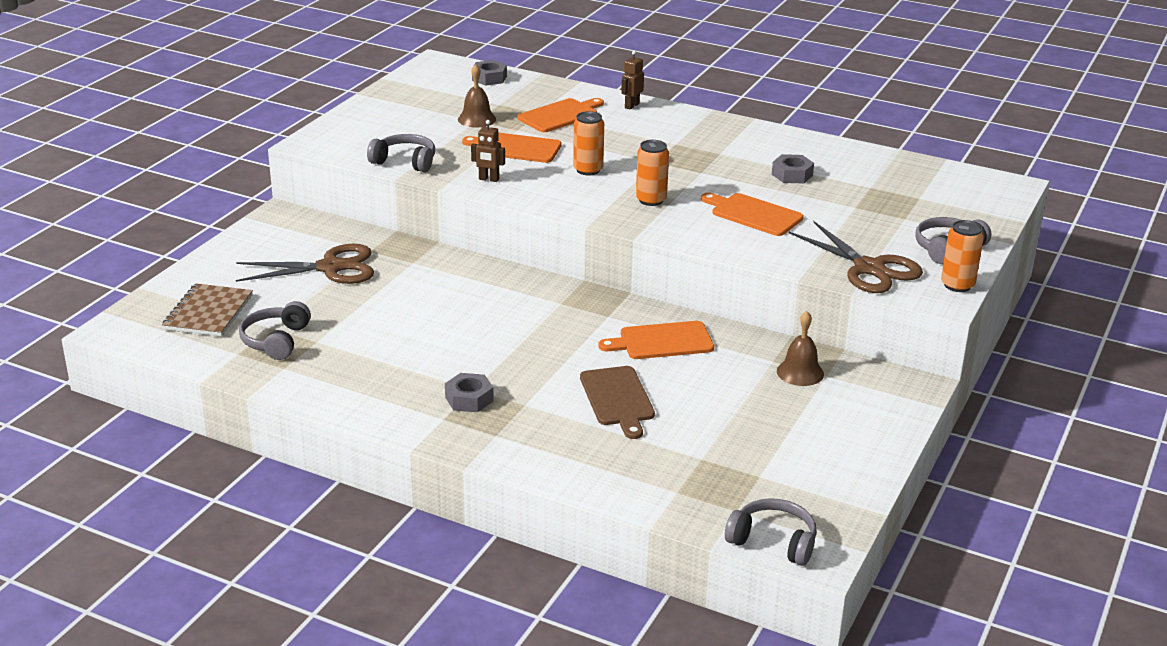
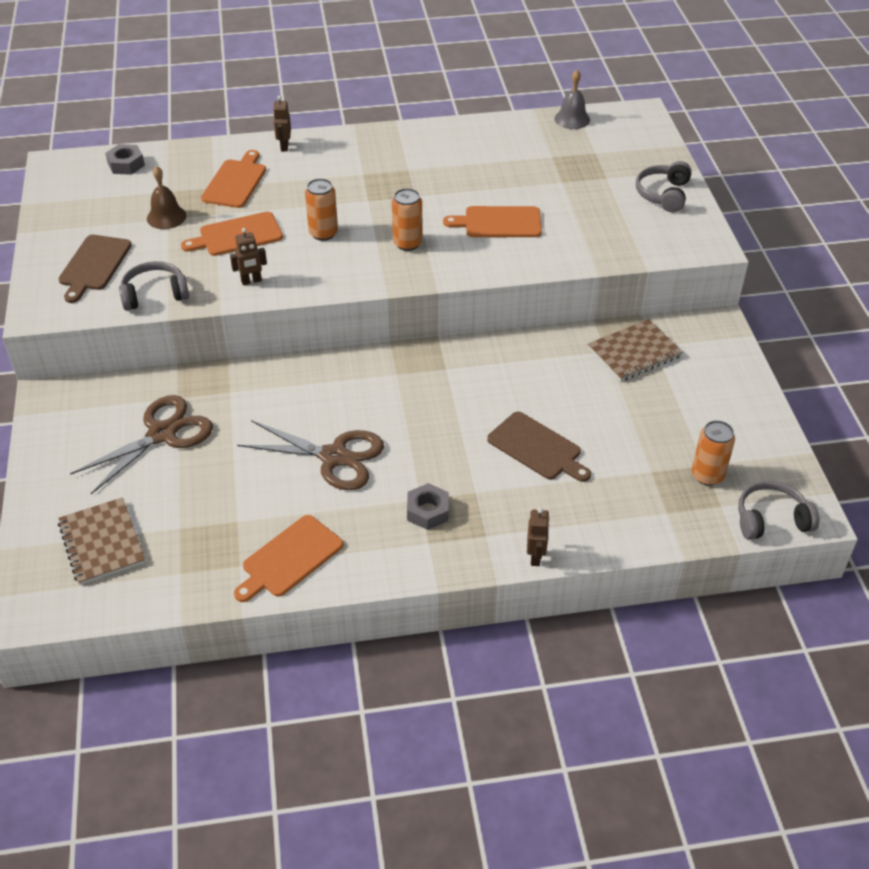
camera: 35 degrees left, 15 degrees up
(276, 341) = (200, 540): grey headphones -> none
(384, 130) = (94, 265): none -> brown cutting board
(519, 467) = (535, 557): none -> brown robot
(662, 341) = (511, 373): orange cutting board -> orange cutting board (289, 558)
(792, 175) = (485, 169): grey nut -> none
(800, 372) = (634, 352): brown bell -> brown notebook
(869, 268) = (633, 239): brown scissors -> brown scissors (334, 457)
(929, 167) = (572, 119): none -> grey bell
(957, 285) = (704, 227): orange can -> orange can (707, 475)

